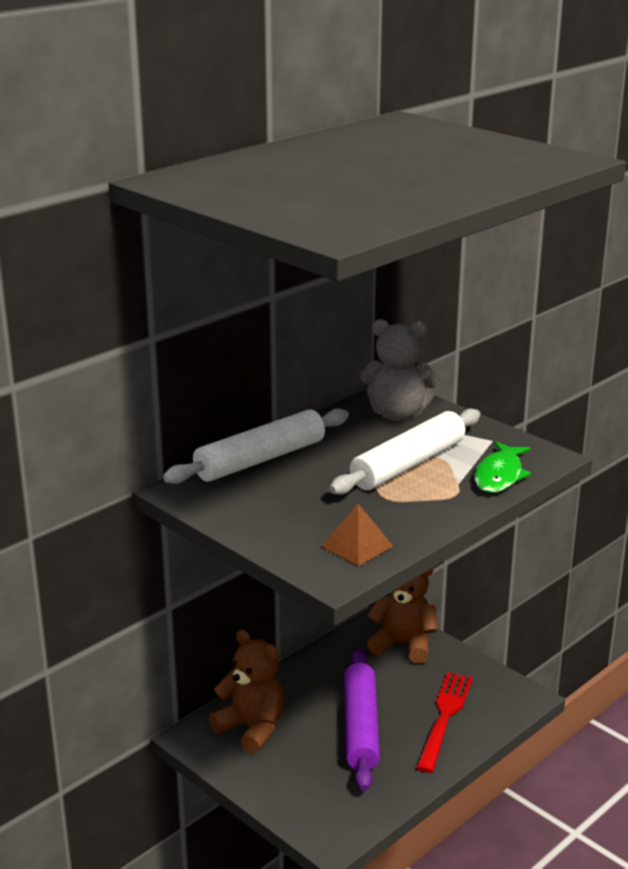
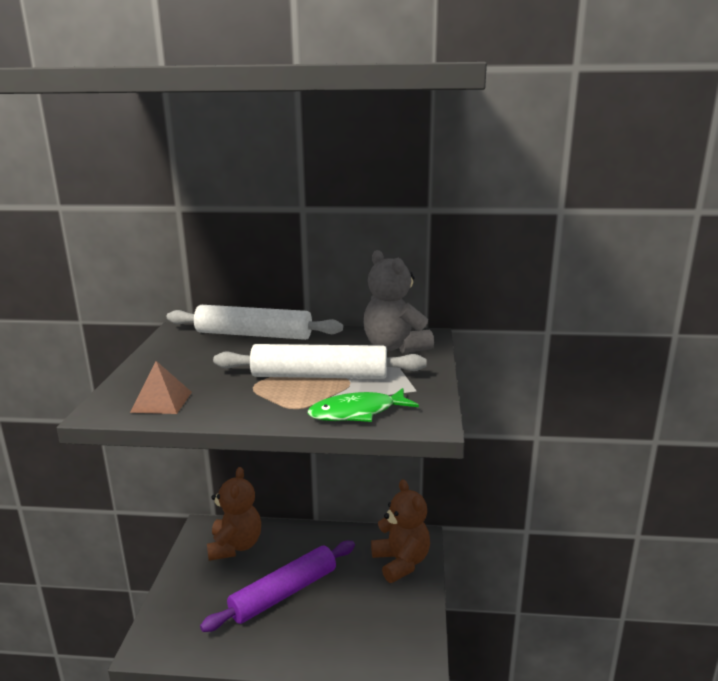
camera: 50 degrees right, 5 degrees down
(444, 717) = (340, 630): red fork -> none

